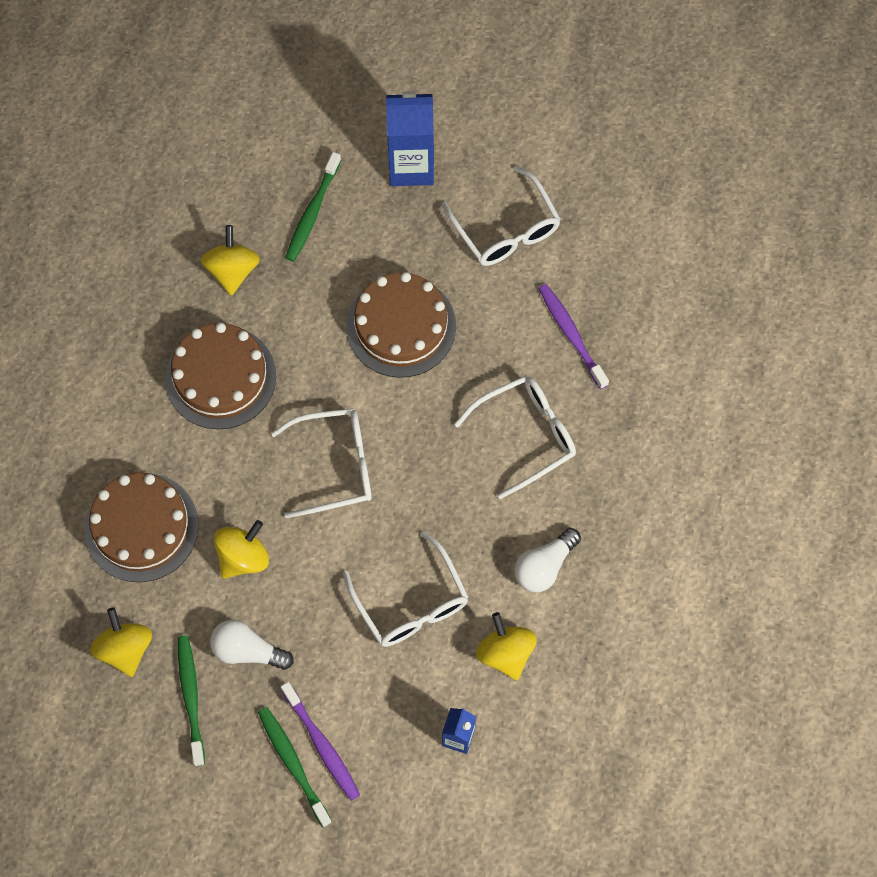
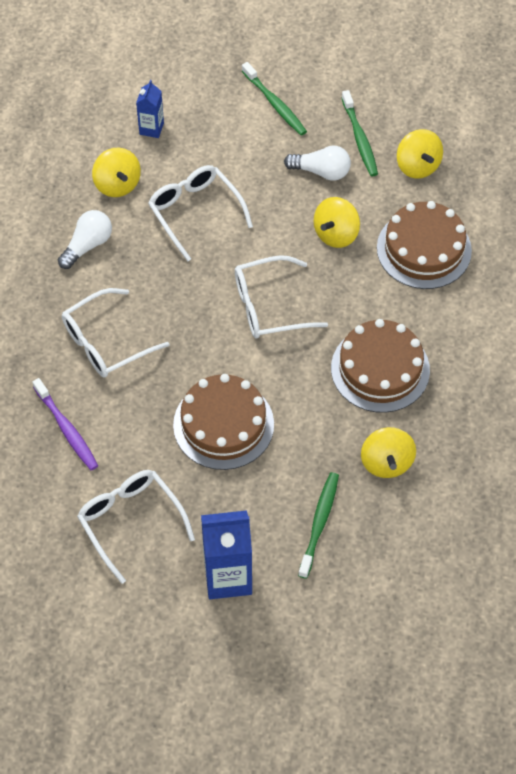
camera: 175 degrees right, 10 degrees down
(321, 744) = (255, 117): purple toothbrush -> none

